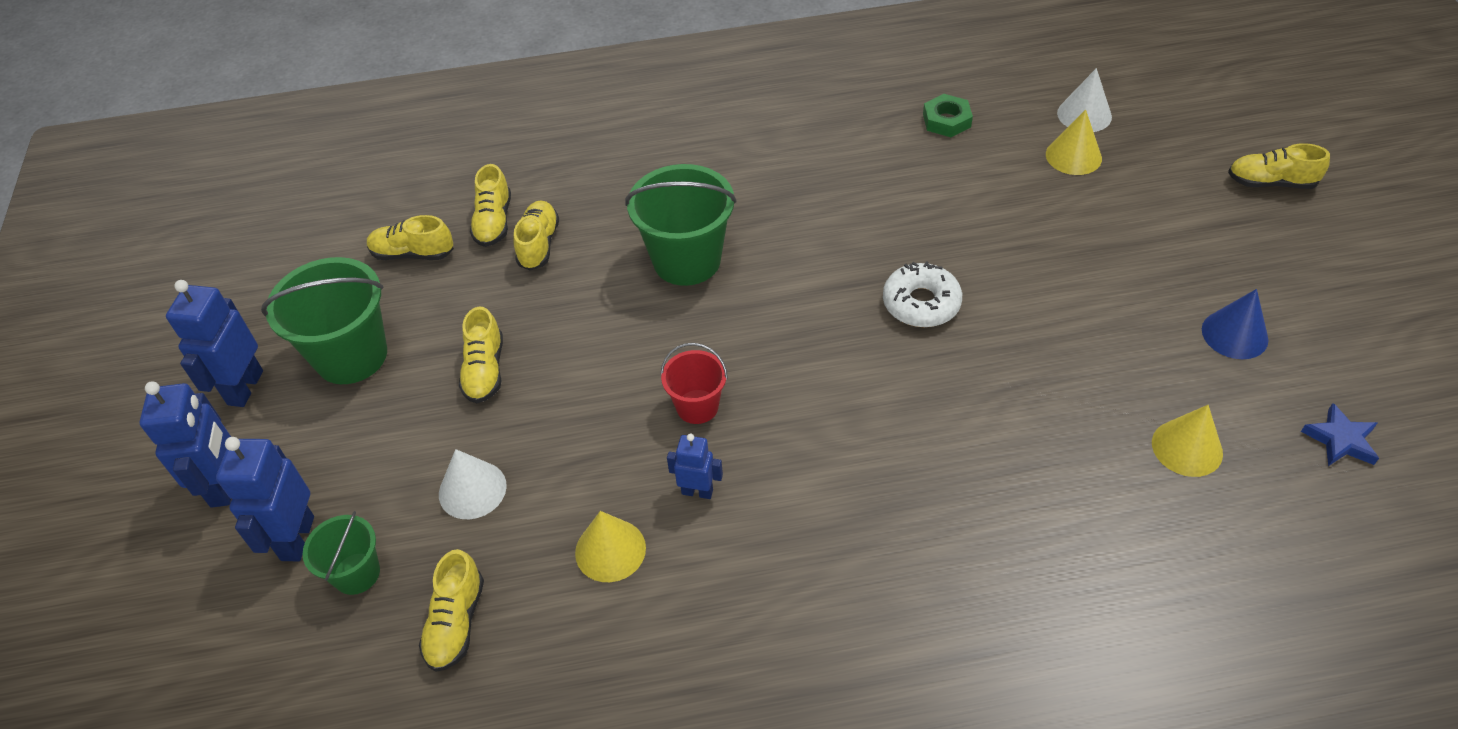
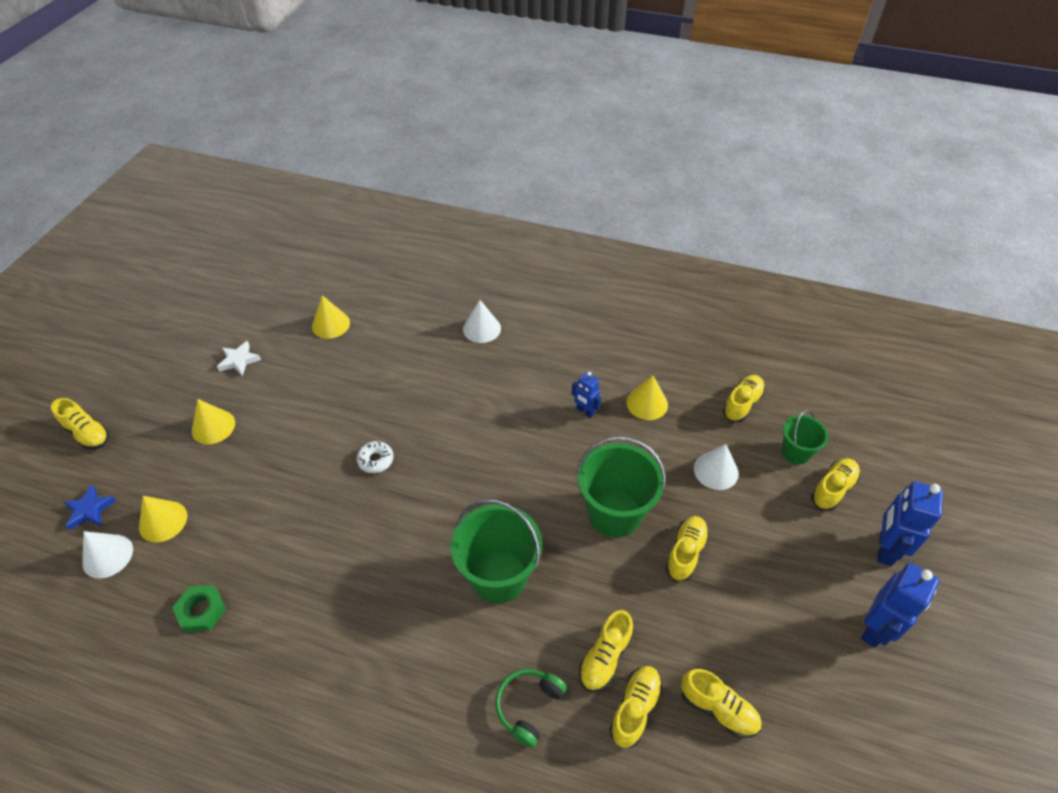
camera: 155 degrees left, 0 degrees up
(297, 538) = (832, 489): blue robot -> yellow shoe
(351, 356) = (786, 617): green bucket -> green bucket (614, 513)
(594, 185) = (528, 706): none -> green headphones
(697, 406) = (557, 459): red bucket -> none
(921, 303) = (376, 460): white donut -> white donut, size x0.64
(954, 559) = (482, 328): none -> white cone
(1150, 250) = (213, 426): none -> yellow cone
(1234, 334) = (239, 360): blue cone -> white star
(1340, 440) = (263, 298): blue star -> blue star (90, 510)

